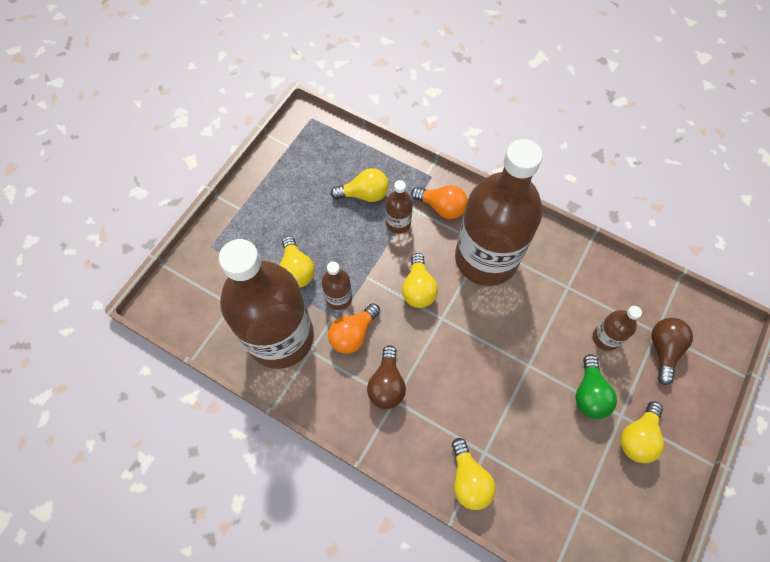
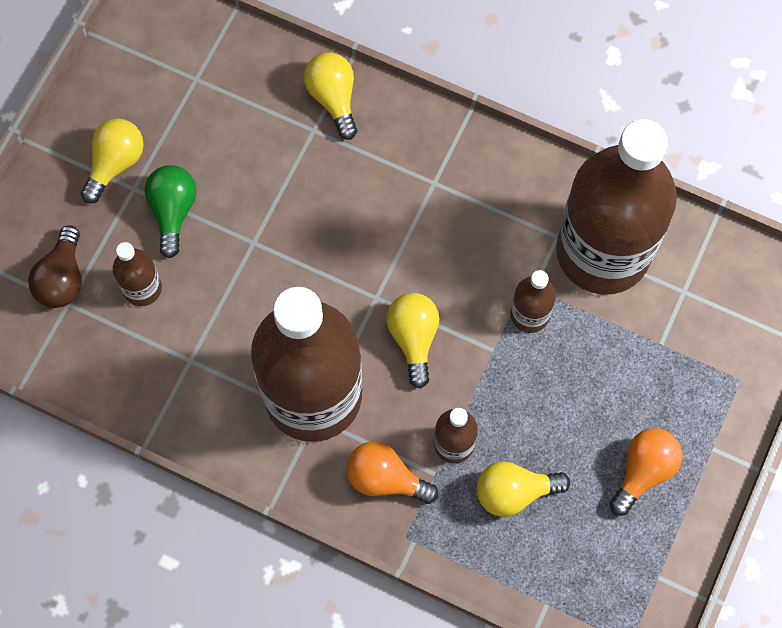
camera: 175 degrees right, 5 degrees up
(296, 270) = (599, 352): yellow light bulb -> none
(353, 334) = (501, 264): orange light bulb -> orange light bulb (643, 471)
(387, 384) = (446, 201): brown light bulb -> none

